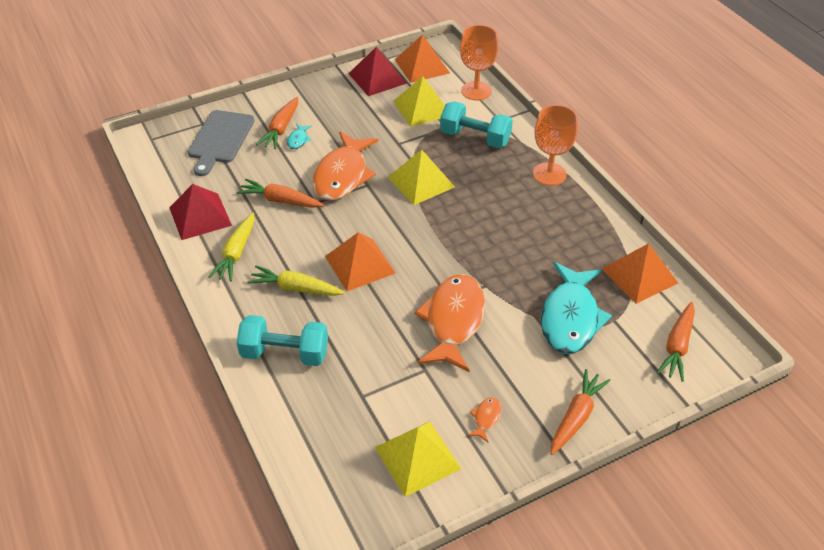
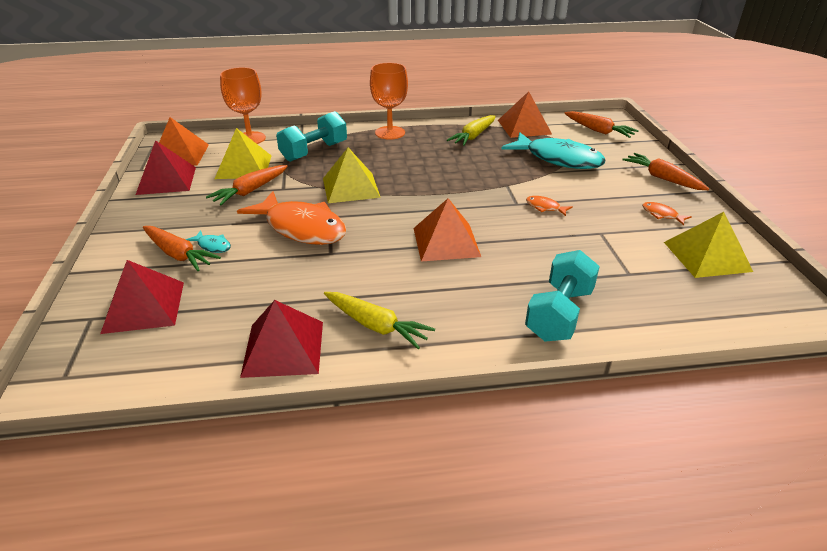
camera: 70 degrees left, 10 degrees down
(220, 139) = (144, 306): grey cutting board -> red pyramid
(280, 200) = (308, 276): orange carrot -> orange carrot (250, 191)
(296, 288) = (461, 289): yellow carrot -> yellow carrot (473, 136)
(453, 321) = (545, 207): orange fish -> orange fish, size x0.40

